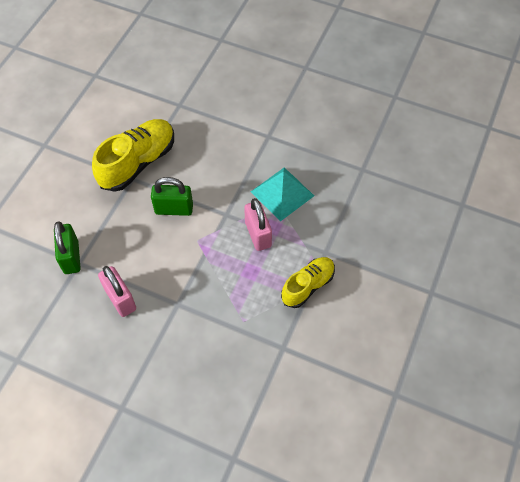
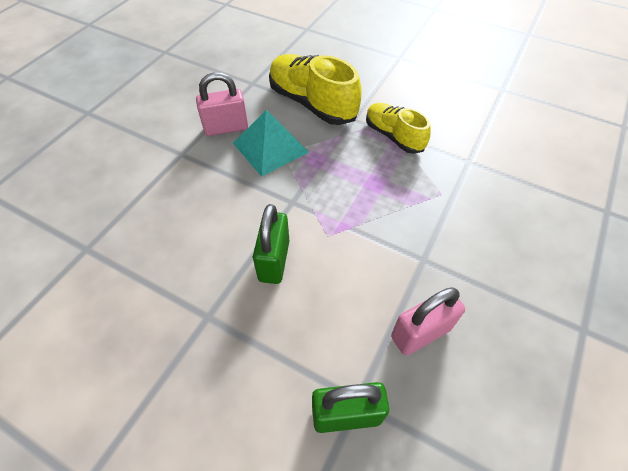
camera: 85 degrees left, 5 degrees down
(138, 163) = (178, 308): yellow shoe -> yellow shoe (312, 103)
(258, 234) = (325, 173): pink padlock -> pink padlock (226, 128)

